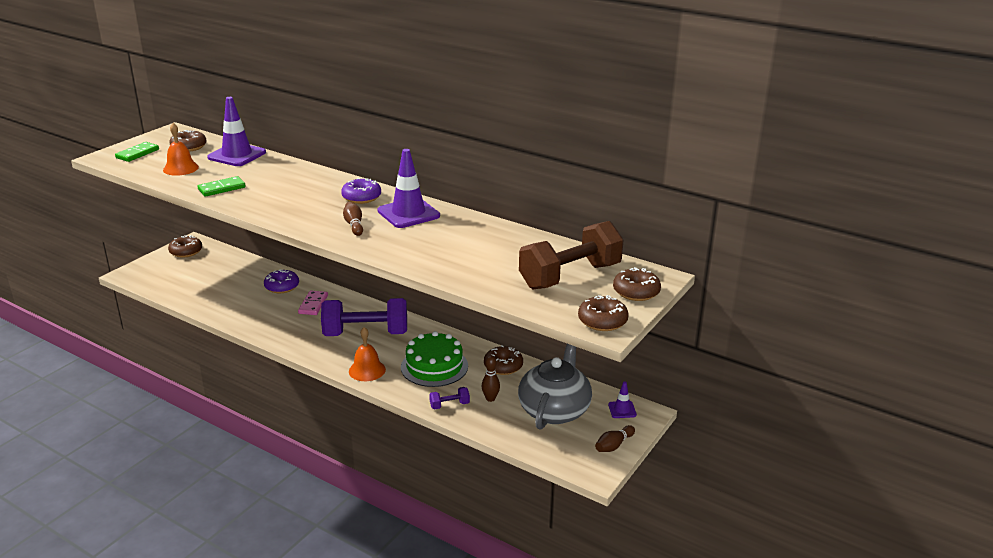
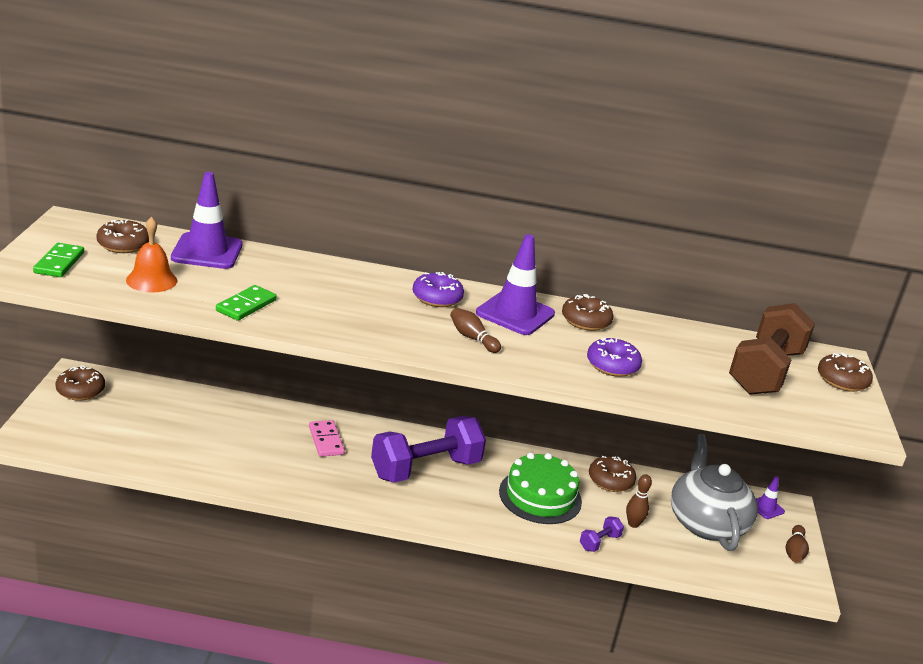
camera: 30 degrees left, 0 degrees up
(282, 287) = (263, 422): purple donut -> purple donut (612, 365)
(367, 370) = (471, 517): orange bell -> none
(602, 321) = (852, 422): brown donut -> brown donut (585, 321)

